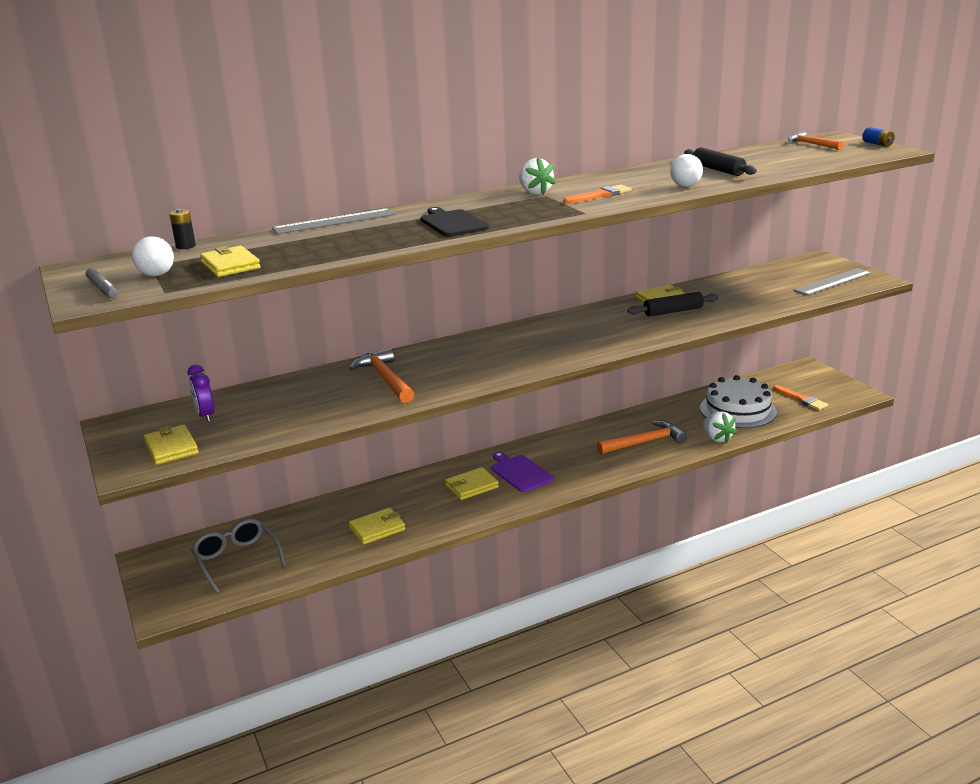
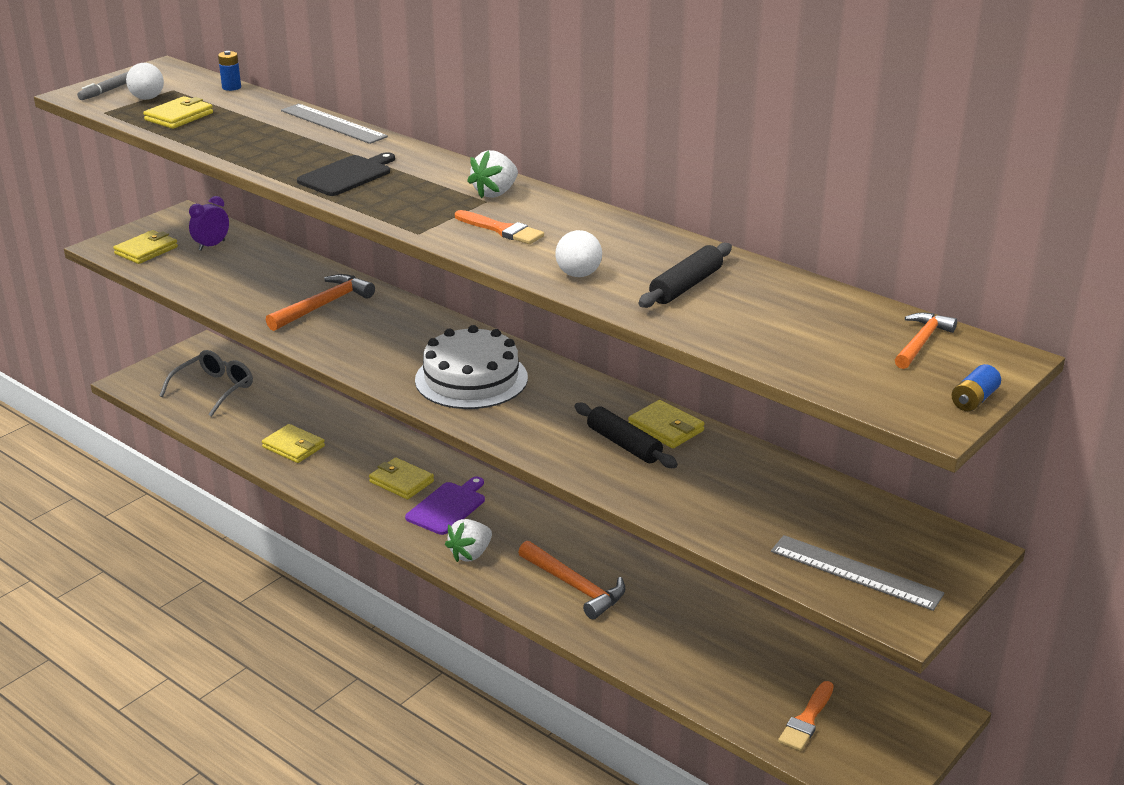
camera: 65 degrees right, 5 degrees up
(185, 246) = (231, 87): black battery -> blue battery
(717, 438) = (623, 649): white strawberry -> white strawberry (470, 554)
(737, 410) = (725, 656): white cake -> white cake (471, 379)

